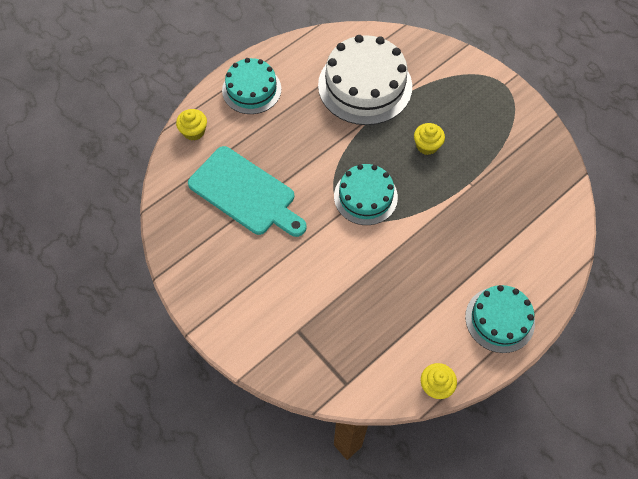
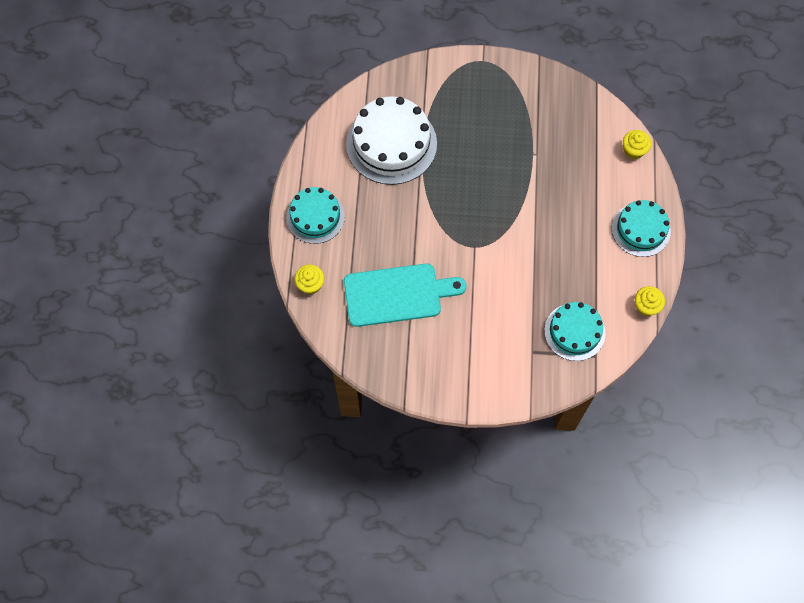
camera: 45 degrees left, 5 degrees up
(365, 196) = (478, 224): turquoise cake -> turquoise cake (574, 332)
(427, 145) = (479, 152): yellow cupcake -> yellow cupcake (633, 150)

